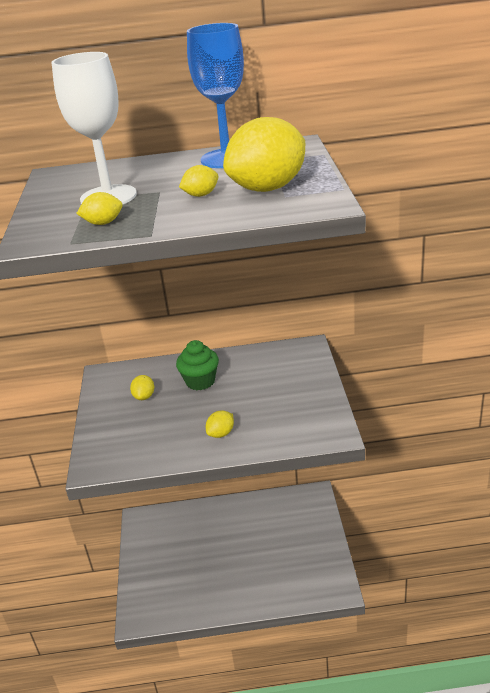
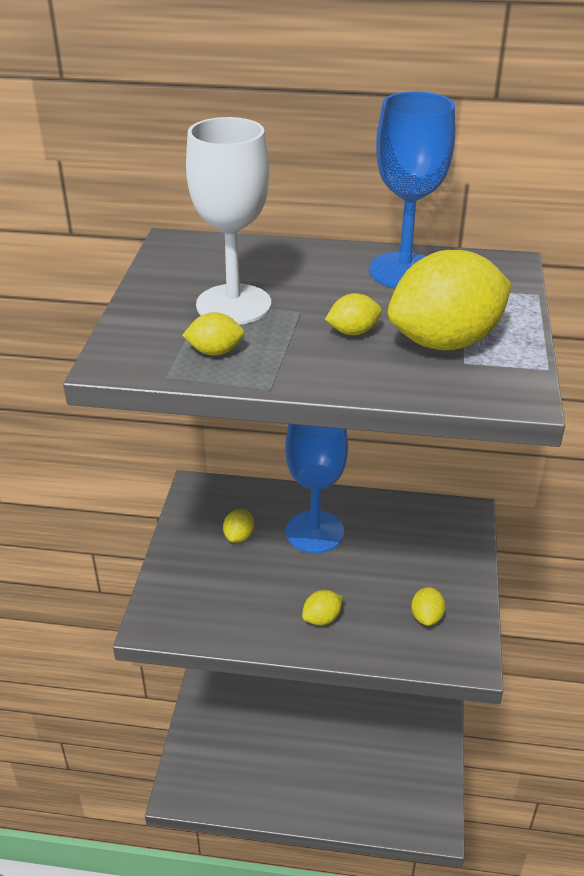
camera: 10 degrees right, 5 degrees up
(200, 381) = (314, 532): green cupcake -> blue goblet
(297, 415) = (426, 617): none -> yellow lemon

